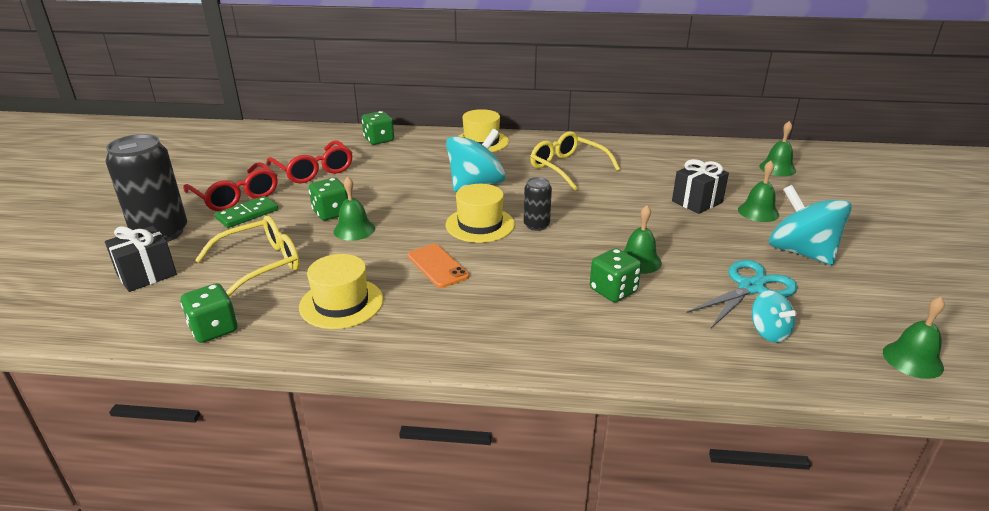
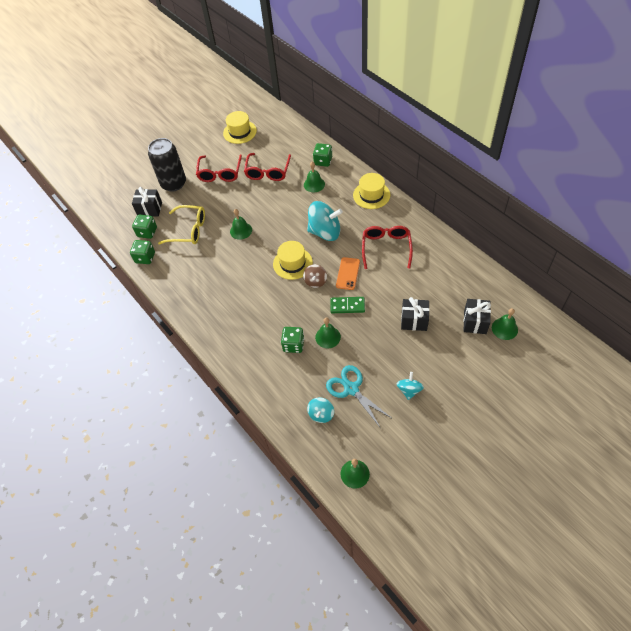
camera: 50 degrees right, 25 degrees up
(247, 214) = (212, 190): green domino -> green domino (347, 306)
(331, 213) = (243, 212): green dice -> green dice (147, 232)
(341, 303) = (193, 274): yellow hat -> yellow hat (240, 132)
(437, 266) = (246, 278): orange phone -> orange phone (348, 273)
(536, 225) = (315, 281): black can -> brown spinning top
(567, 168) = (386, 248): yellow glasses -> red glasses
(747, 176) = (475, 322): none -> black gift
(751, 287) = (351, 389): turquoise scissors -> turquoise scissors turned 135 degrees counterclockwise
(758, 212) = (434, 351): green bell -> green bell (314, 184)
(801, 252) = (409, 390): turquoise spinning top -> turquoise spinning top, size x0.53

